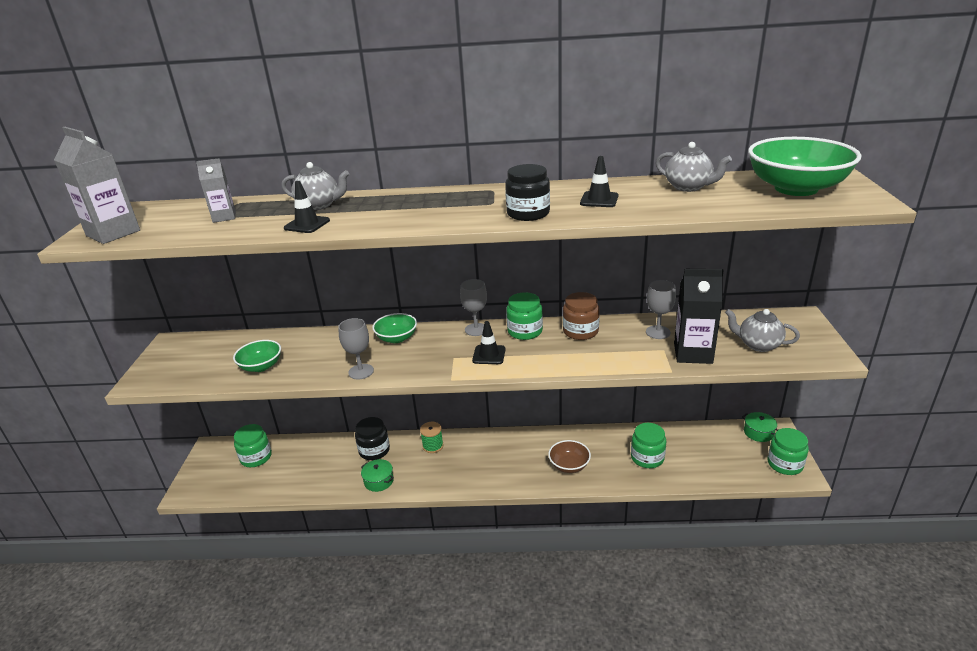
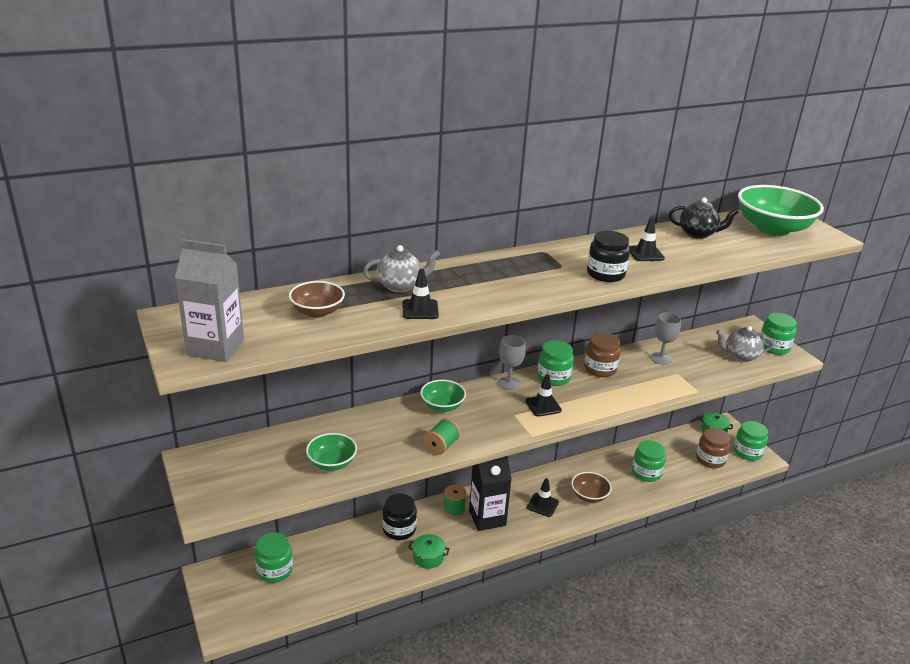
camera: 30 degrees left, 0 degrees up
(224, 217) = (317, 312): grey carton -> brown bowl
(361, 371) = (441, 446): grey goblet -> green spool
(516, 462) = (542, 505): none -> black traffic cone
(688, 187) = (698, 234): grey teapot -> black teapot
(693, 353) = (701, 372): black carton -> black carton (487, 518)
(732, 461) = (710, 459): none -> brown jar
(812, 342) = (774, 347): none -> green jar

